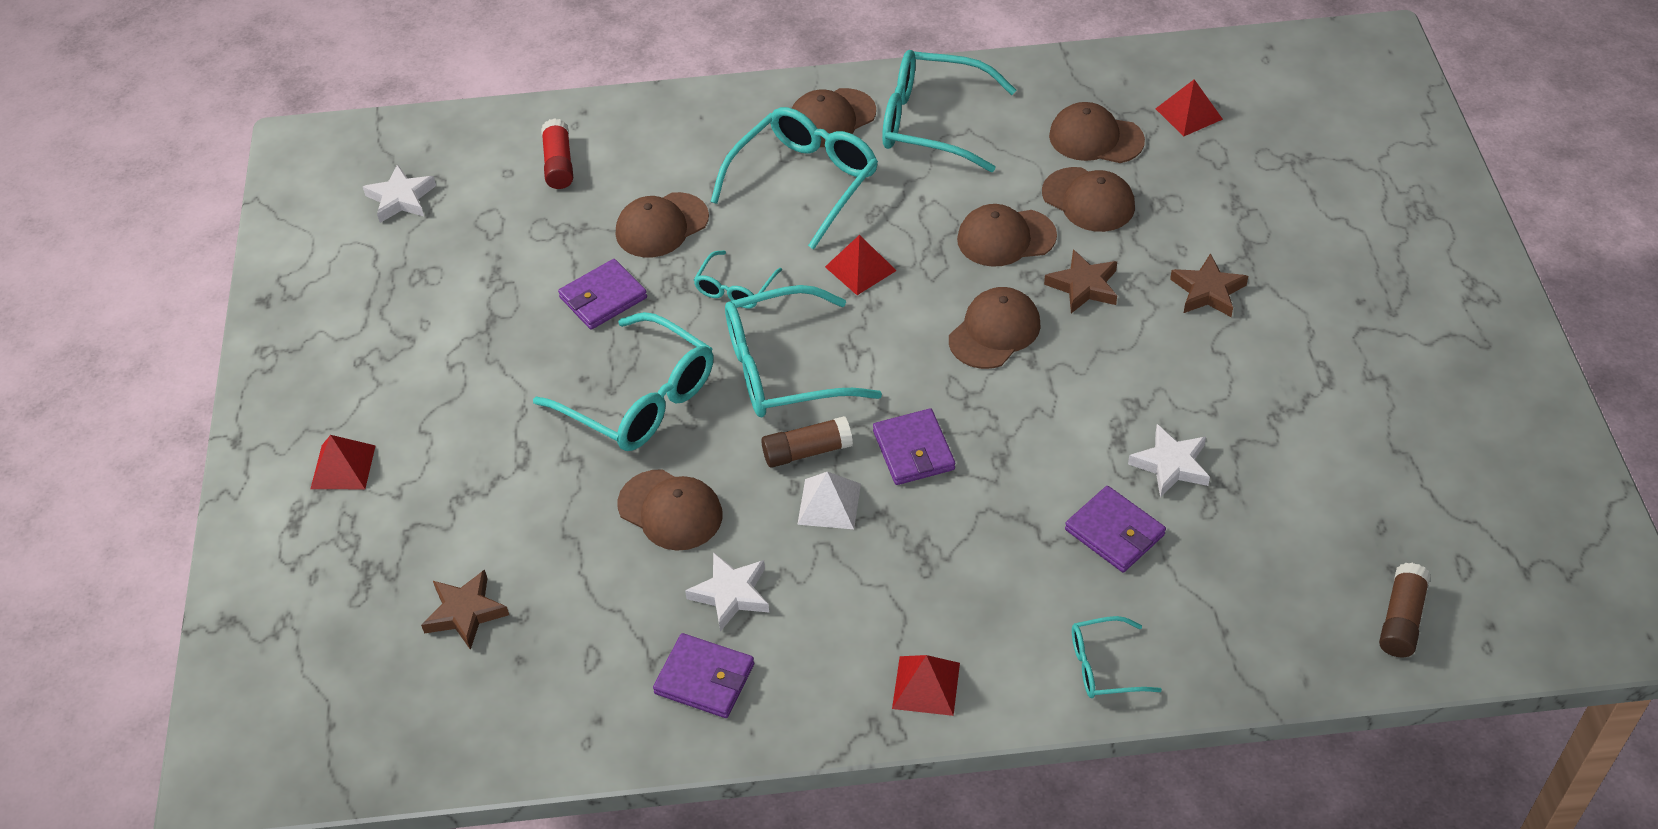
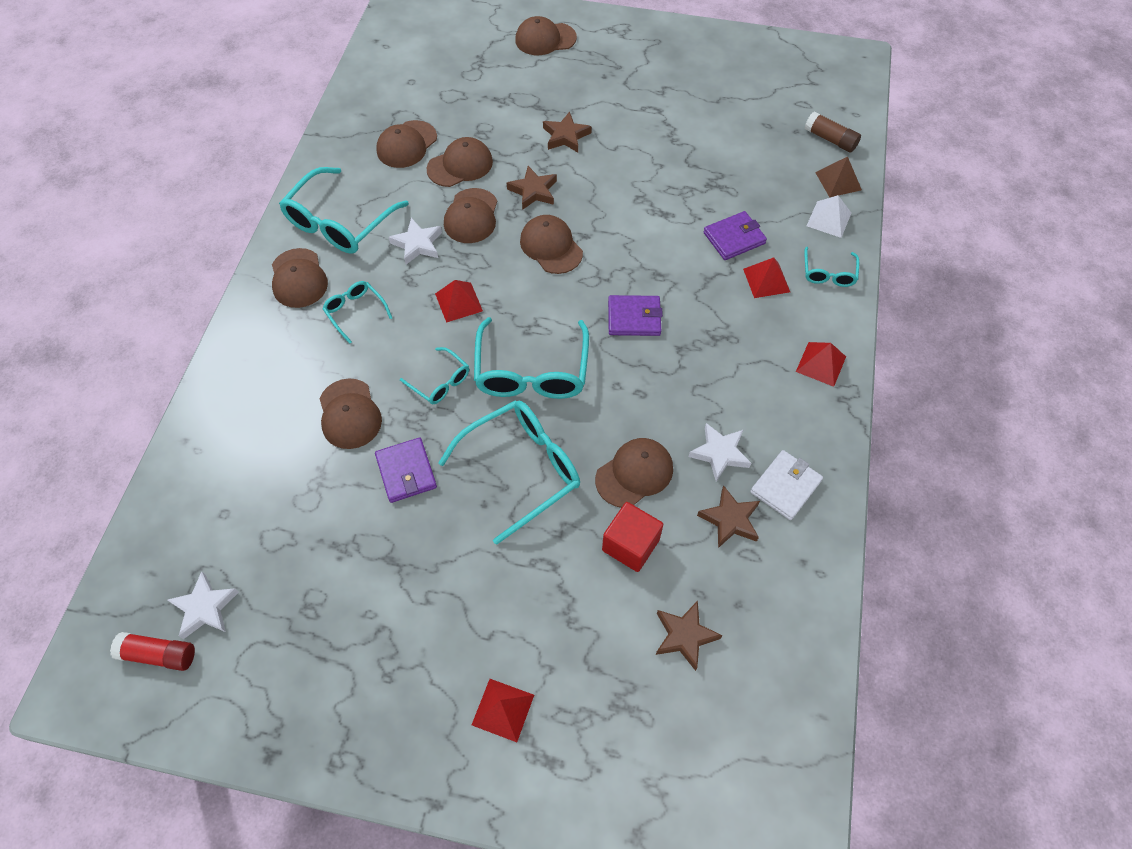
camera: 75 degrees left, 10 degrees up
(559, 164) = (237, 472): red glue stick -> red glue stick (159, 654)
(570, 530) = (630, 545): none -> red cube
(635, 626) = (730, 519): none -> brown star
(704, 678) = (785, 486): purple wallet -> white wallet
(804, 182) = (355, 312): turquoise glasses -> turquoise glasses, size x0.51
(807, 451) = (612, 377): brown glue stick -> none
(829, 503) = (662, 376): white pyramid -> white pyramid (829, 219)
(1171, 465) = (693, 196): white star -> white star (417, 244)
(1188, 113) = (411, 95): red pyramid -> red pyramid (766, 280)
(1310, 647) = (838, 181): none -> brown pyramid
(1395, 214) = (545, 39): none -> brown cap

